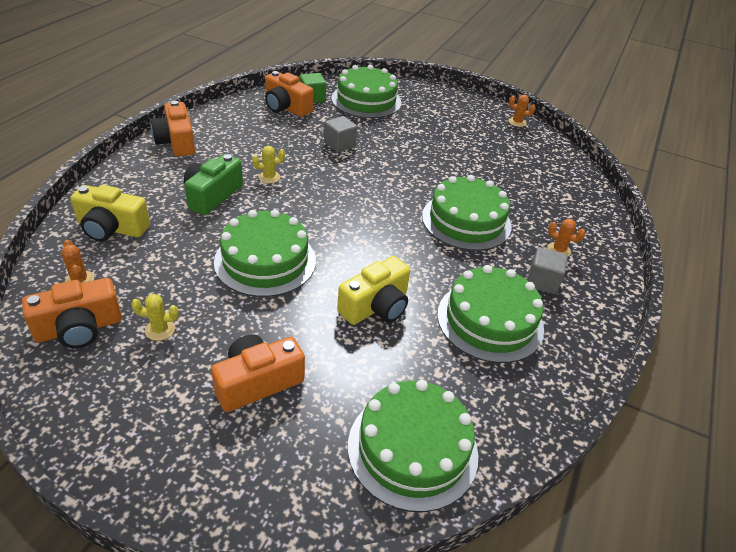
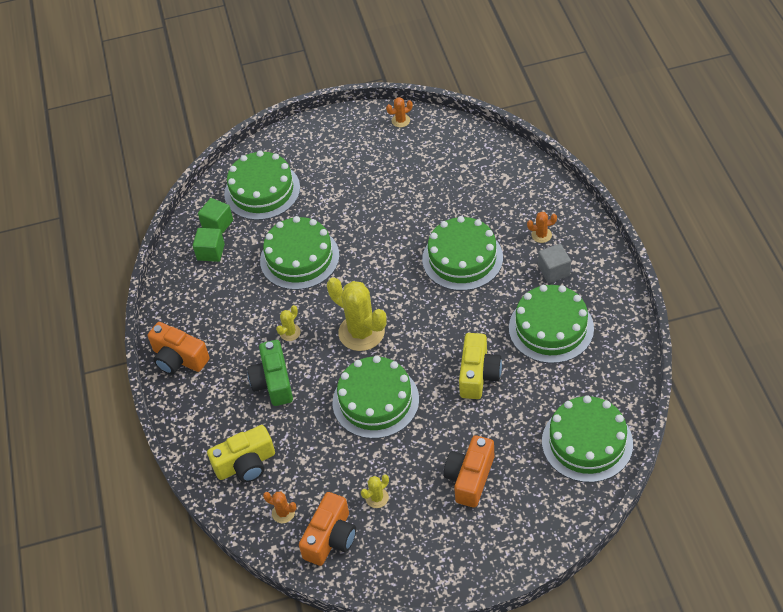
camera: 30 degrees left, 10 degrees up
(286, 107) = (211, 252): orange camera -> green cube
(320, 211) = (361, 332): none -> yellow cactus
(339, 144) = (299, 258): grey cube -> green cake

